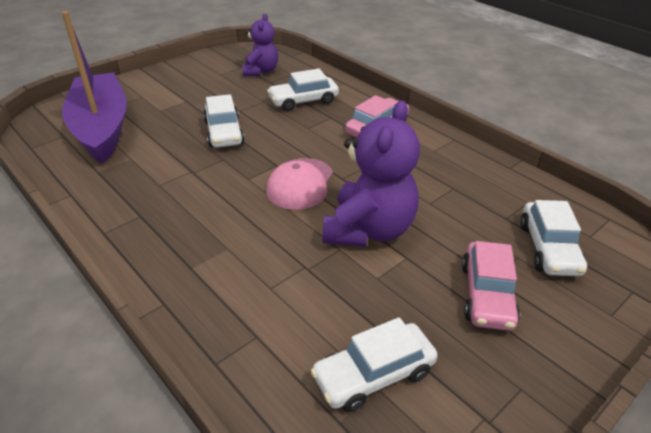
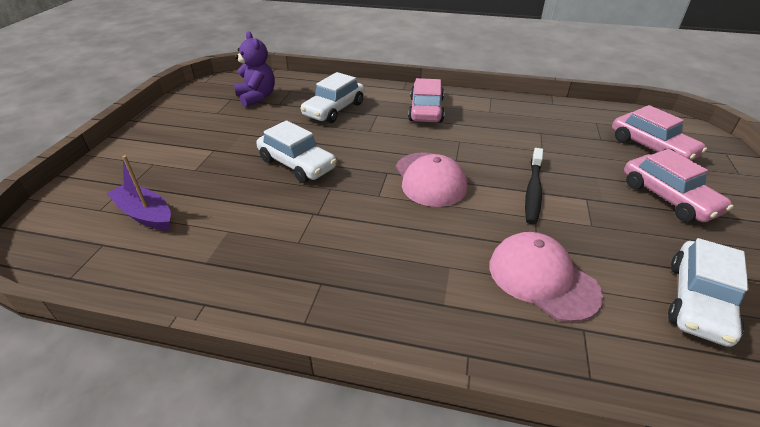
camera: 35 degrees left, 0 degrees up
(101, 128) = (145, 214): purple boat -> purple boat, size x0.45
(277, 290) = (542, 279): none -> pink cap
(369, 230) = (533, 191): purple teddy bear -> black toothbrush
(548, 248) = (651, 147): white car -> pink car

